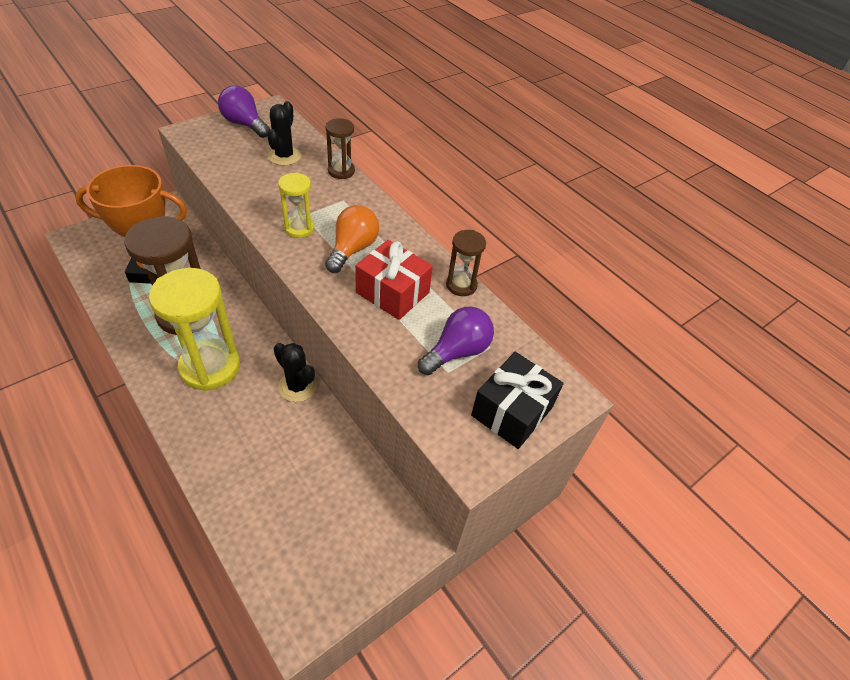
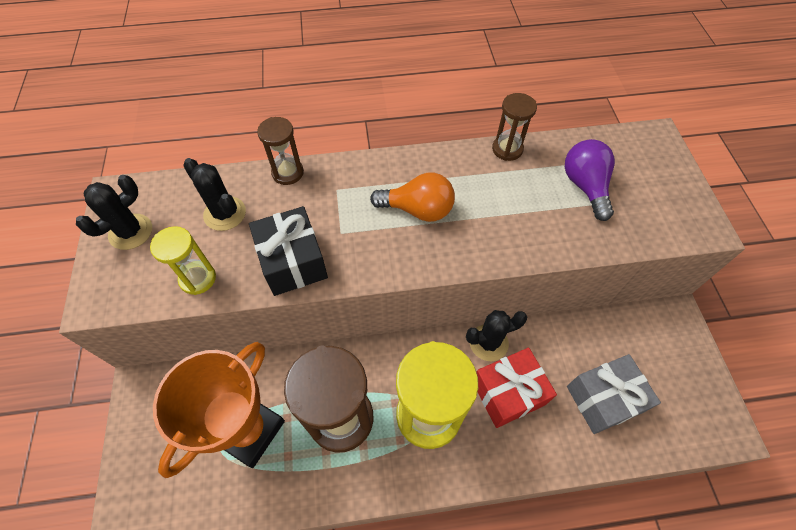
camera: 55 degrees left, 10 degrees up
(244, 124) = (131, 232): purple light bulb -> black cactus
(282, 495) = (604, 399): none -> grey gift
(299, 228) = (360, 243): yellow hourglass -> yellow hourglass (198, 279)
(352, 249) = (418, 210): orange light bulb -> orange light bulb turned 135 degrees clockwise
(392, 292) = (493, 202): red gift -> red gift (508, 393)
(512, 411) = (660, 179): black gift -> black gift (293, 262)

